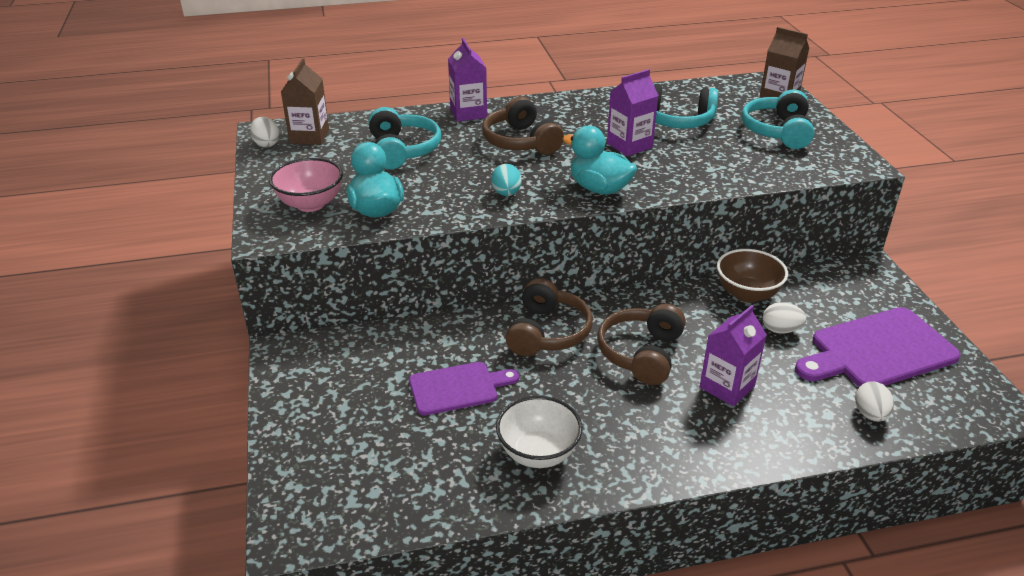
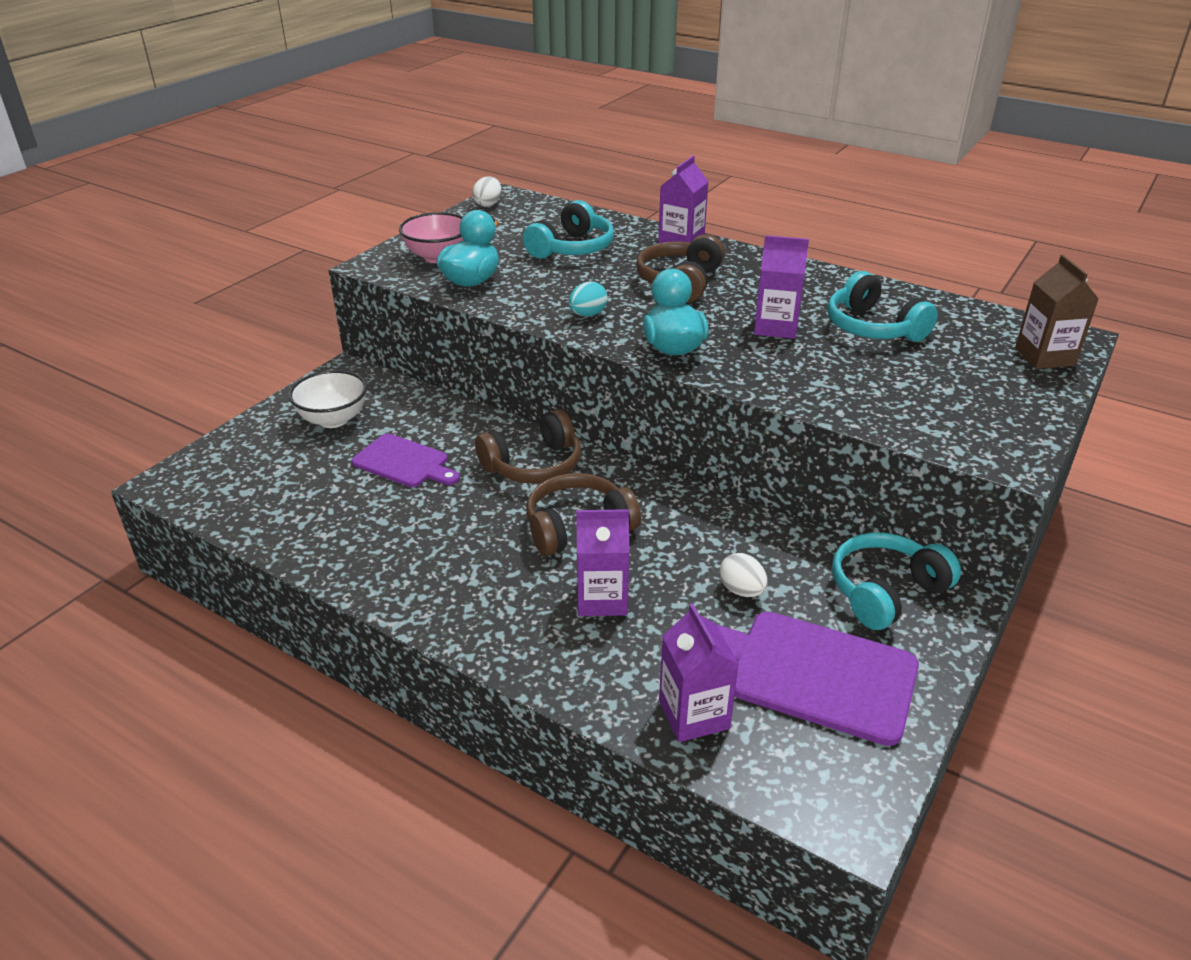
camera: 45 degrees right, 0 degrees up
(309, 136) = (526, 211): brown carton -> none
(538, 453) = (377, 541): white bowl -> white bowl (333, 419)
(747, 294) = (766, 542): brown bowl -> none
(777, 131) = (970, 385): turquoise headphones -> turquoise headphones (885, 591)
(870, 414) = (694, 714): white egg -> purple carton

